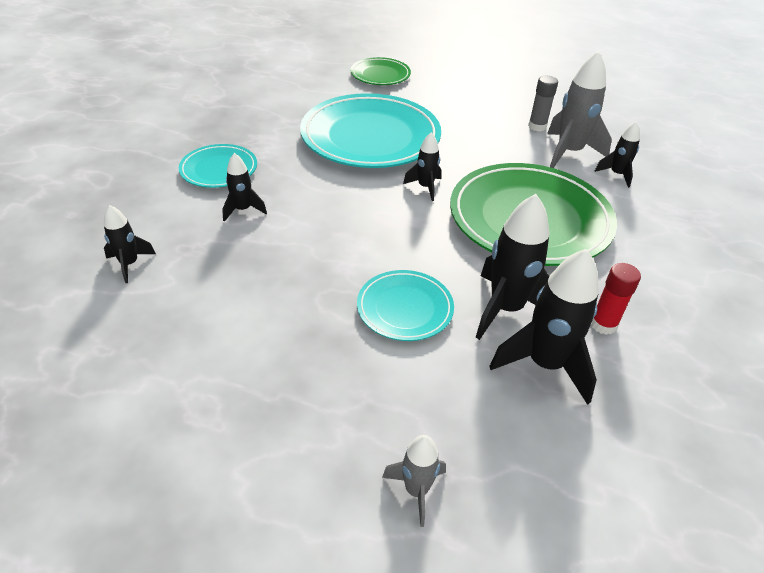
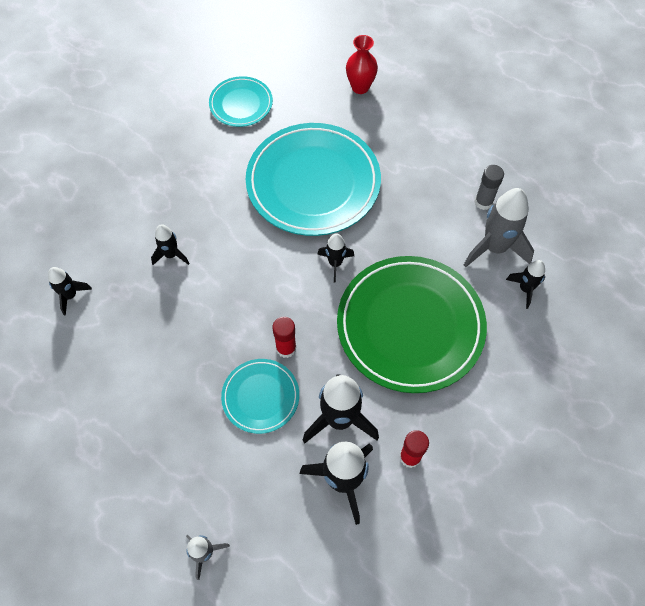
camera: 20 degrees right, 20 degrees up
(219, 169) = (165, 199): turquoise plate -> turquoise plate (241, 104)
(380, 75) = (360, 87): green plate -> red vase
(411, 261) = (286, 348): none -> red glue stick

